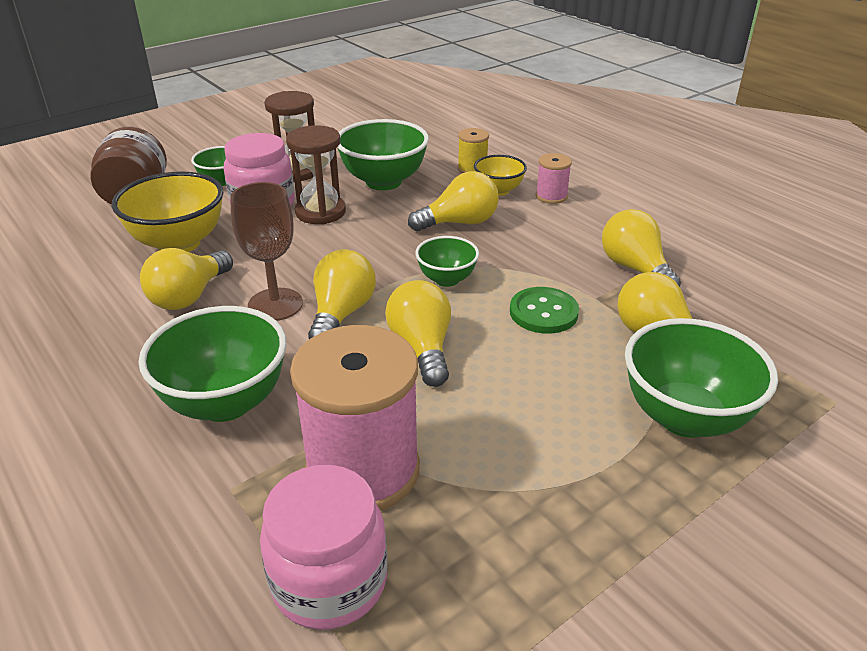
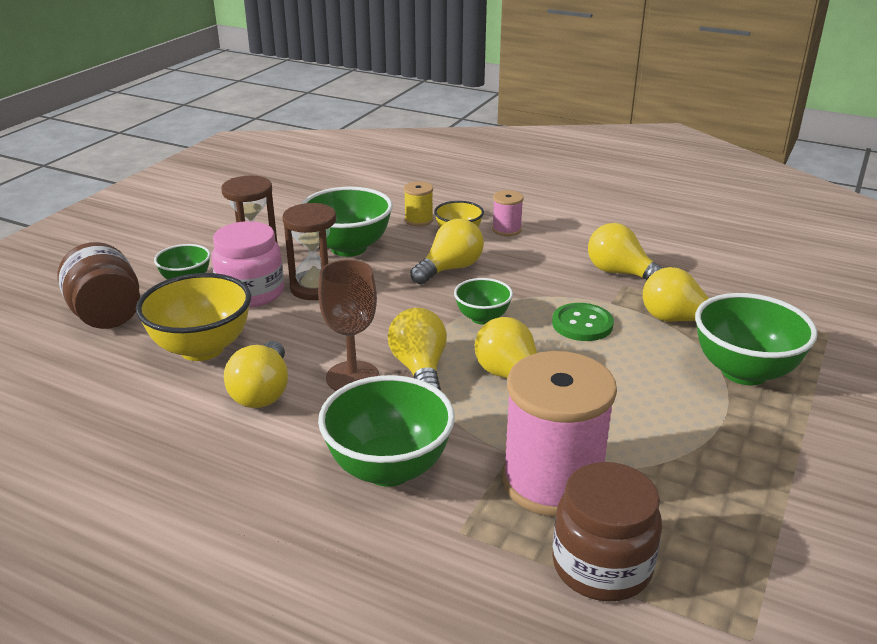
camera: 25 degrees left, 5 degrees down
(329, 581) = (601, 566): pink jar -> brown jar

